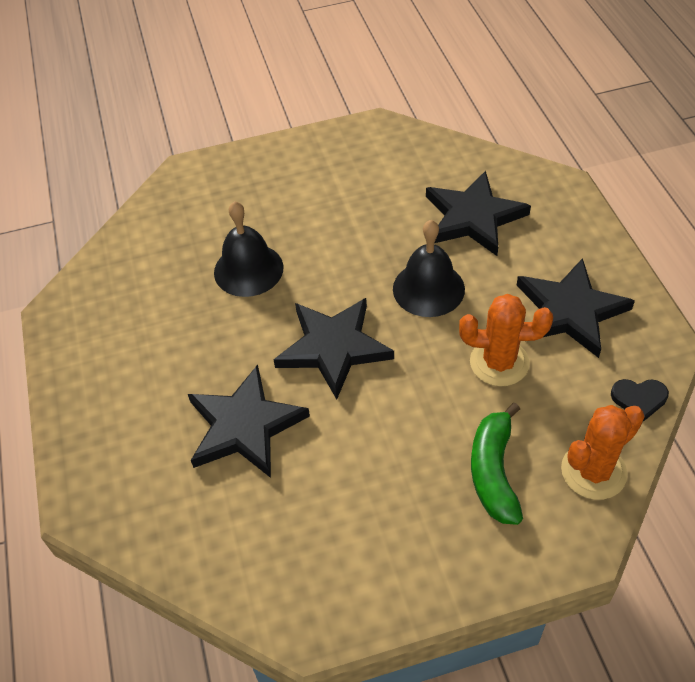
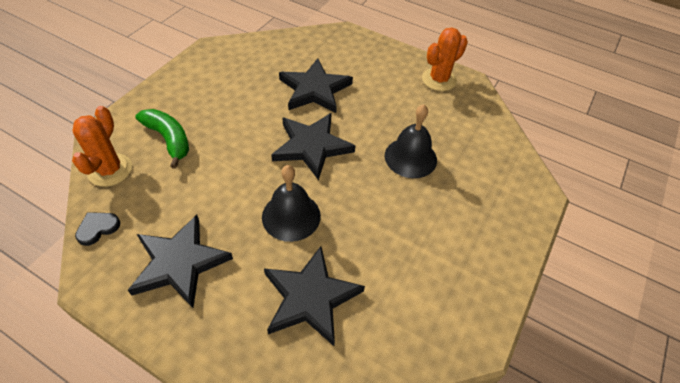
camera: 130 degrees right, 0 degrees up
(499, 362) = (206, 196): orange cactus -> orange cactus (439, 80)

